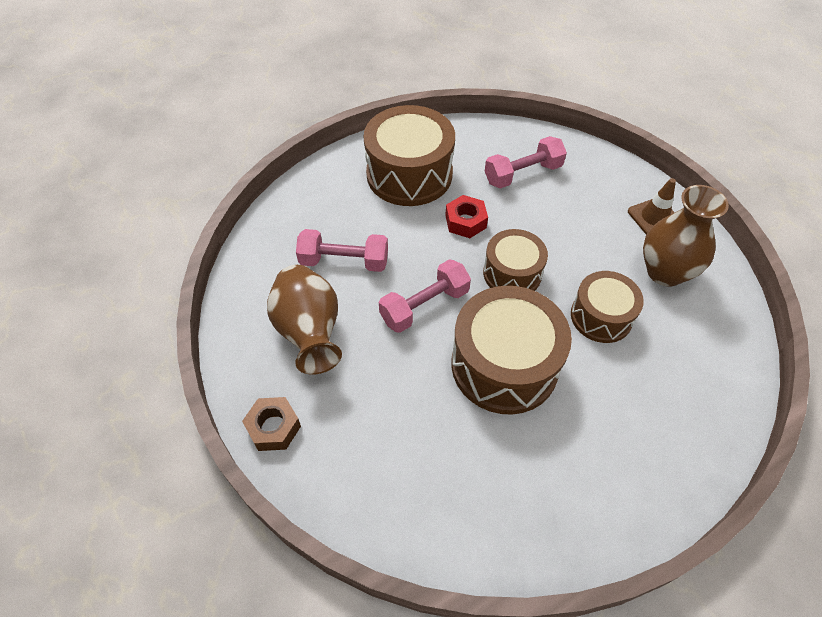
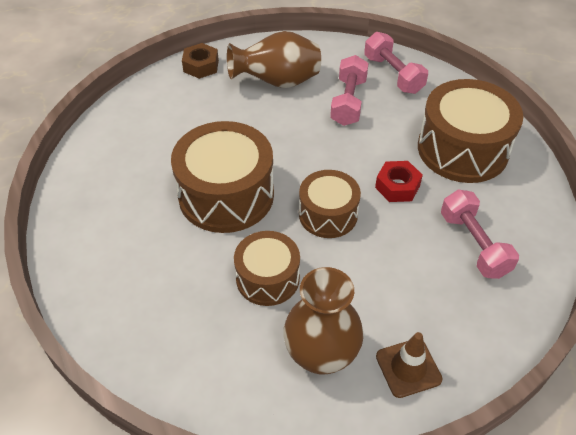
camera: 95 degrees right, 5 degrees down
(424, 306) = (295, 149): pink dumbbell -> pink dumbbell (393, 74)

